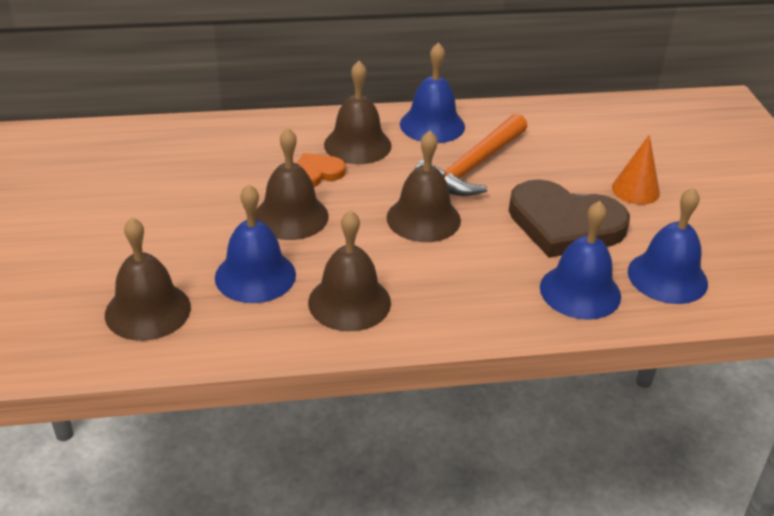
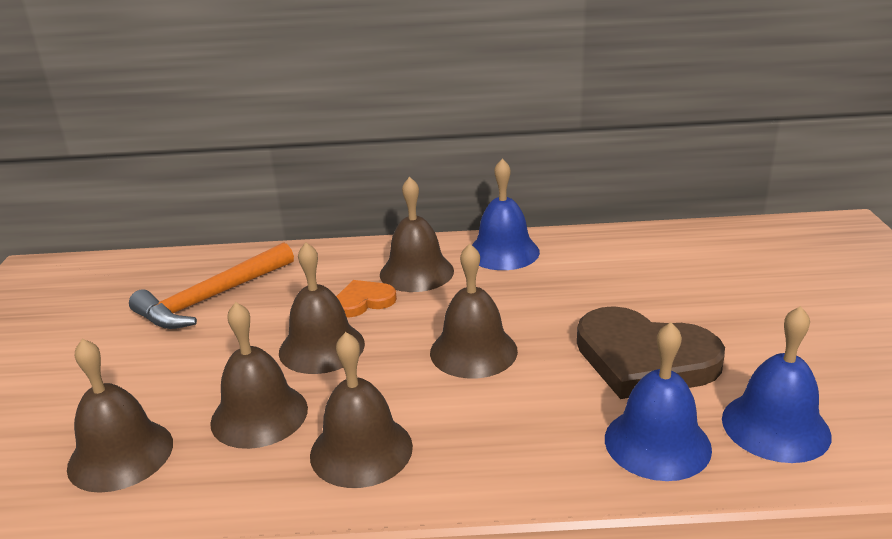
camera: 10 degrees right, 10 degrees down
(255, 275) = (259, 415): blue bell -> brown bell
(472, 166) = (541, 294): orange hammer -> orange hammer (211, 298)
(635, 190) = (735, 320): orange cone -> none

